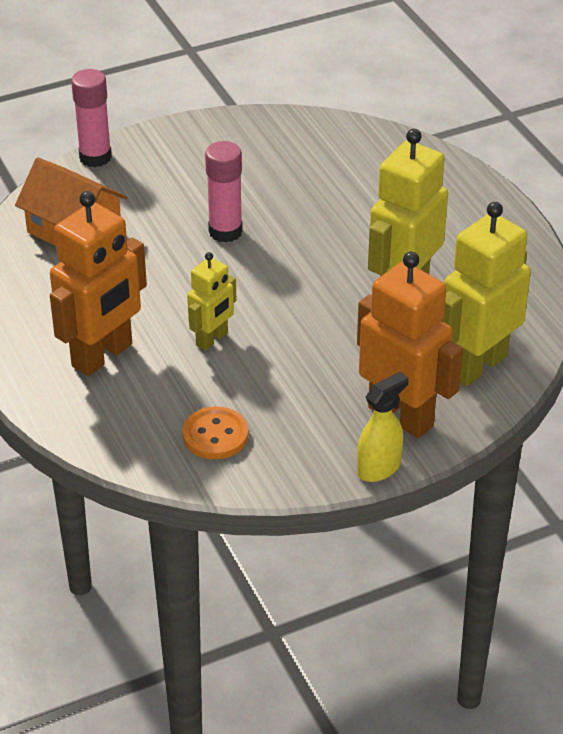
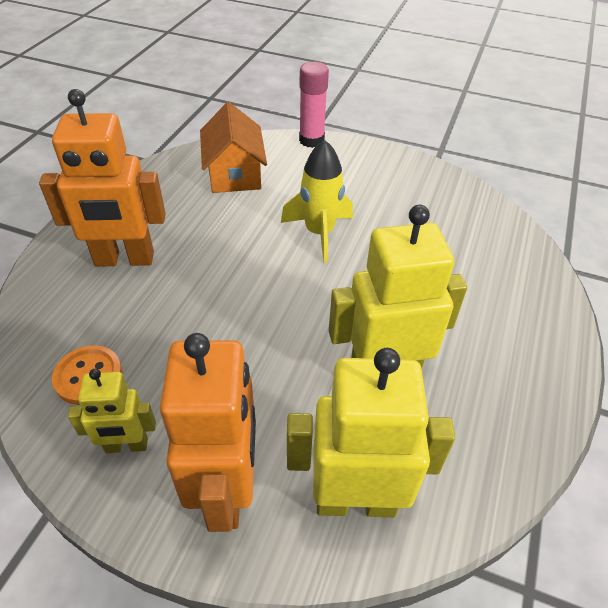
camera: 45 degrees right, 5 degrees up
(212, 339) = (199, 301): yellow robot -> yellow robot (126, 446)
(225, 231) = (319, 233): pink glue stick -> yellow rocket
(379, 468) = (140, 526): yellow spray bottle -> none

